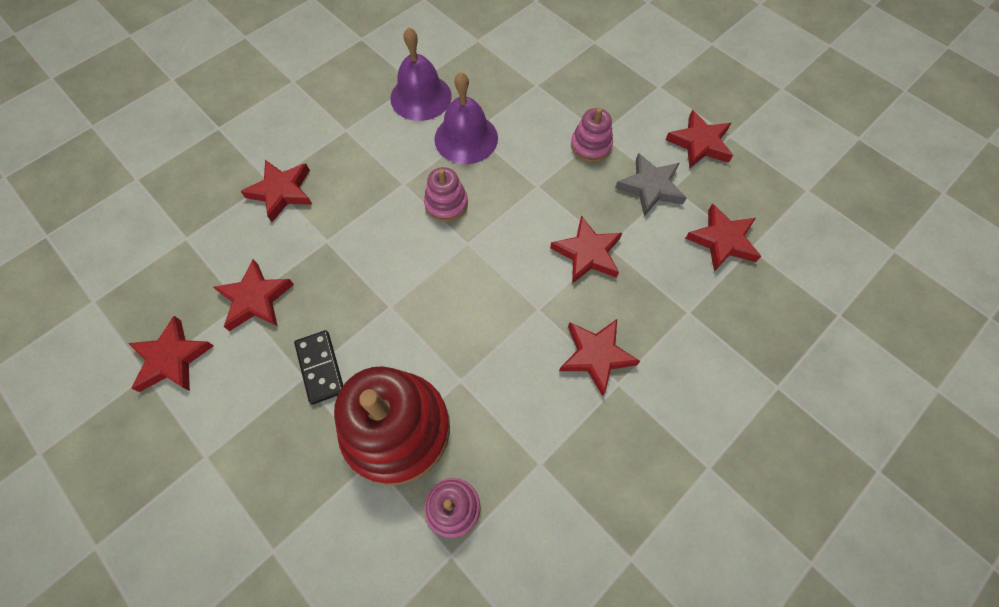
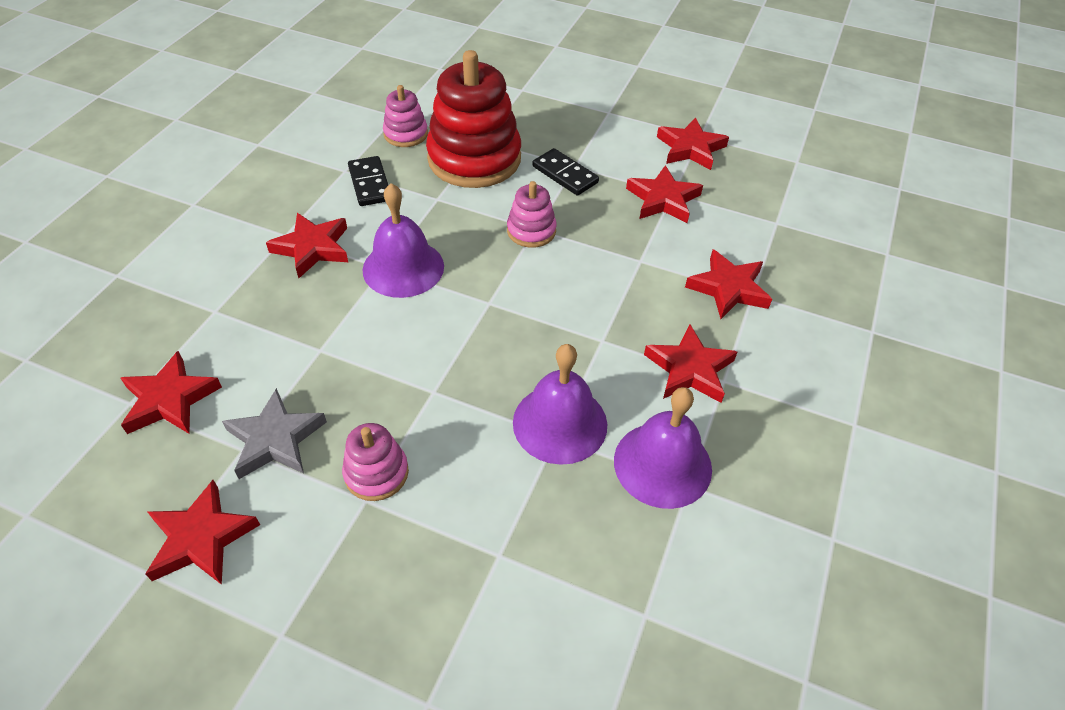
camera: 155 degrees right, 15 degrees down
(446, 204) = (536, 334): pink stacking toy -> pink stacking toy (531, 231)
(520, 430) = (370, 184): none -> black domino
(522, 303) = (403, 268): none -> purple bell
(587, 253) = (344, 333): red star -> red star (689, 369)

